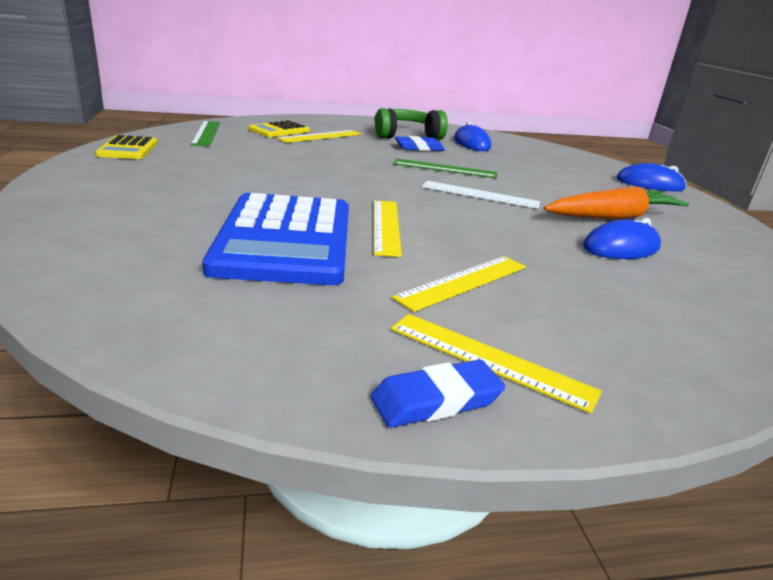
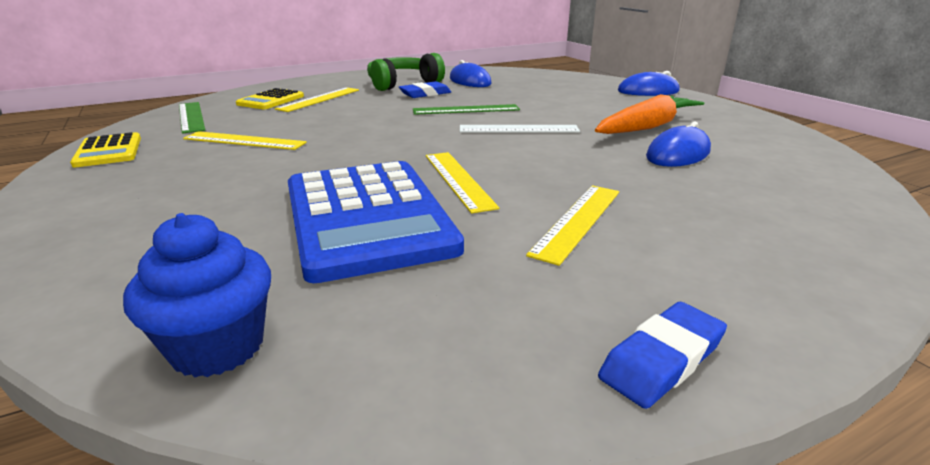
camera: 15 degrees left, 0 degrees up
(112, 302) = (218, 347): none -> blue cupcake
(489, 359) = (670, 297): yellow ruler -> yellow ruler (244, 141)

